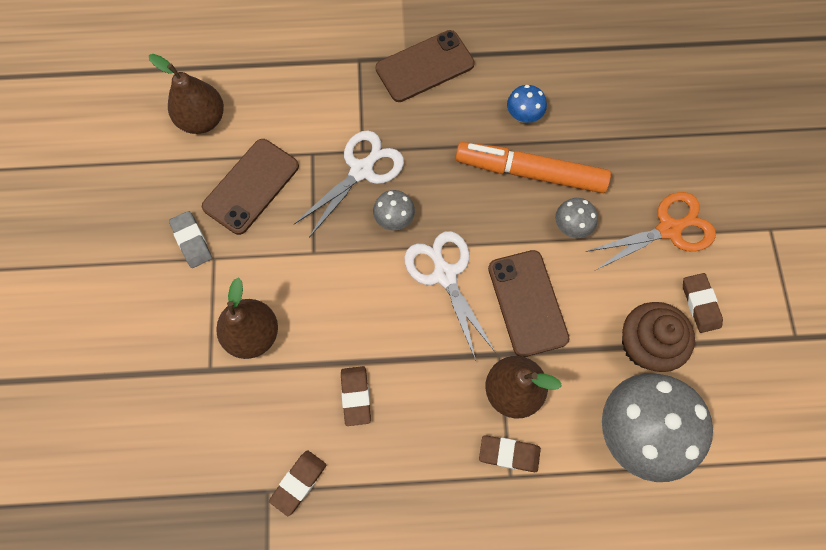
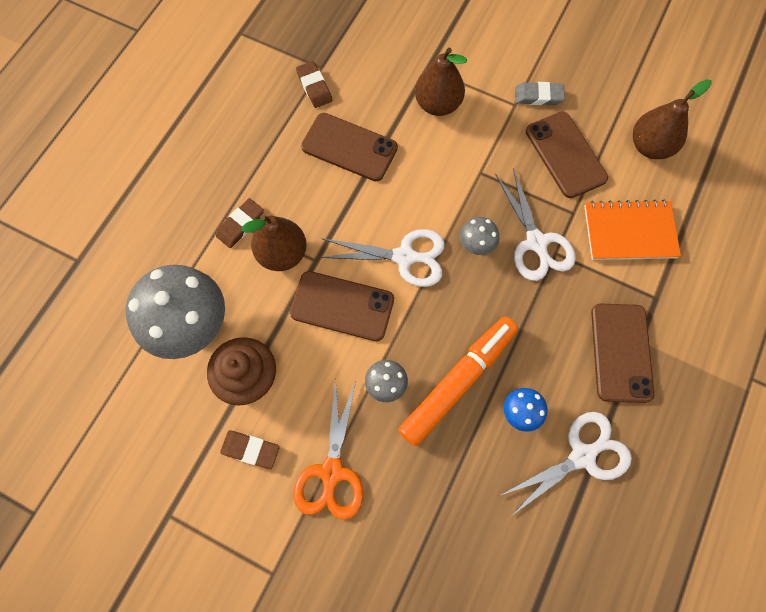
camera: 120 degrees right, 0 degrees up
(306, 102) = (629, 231): none -> orange notebook
(355, 396) = (349, 147): brown eraser -> brown phone
(527, 60) = (582, 456): none -> white scissors

